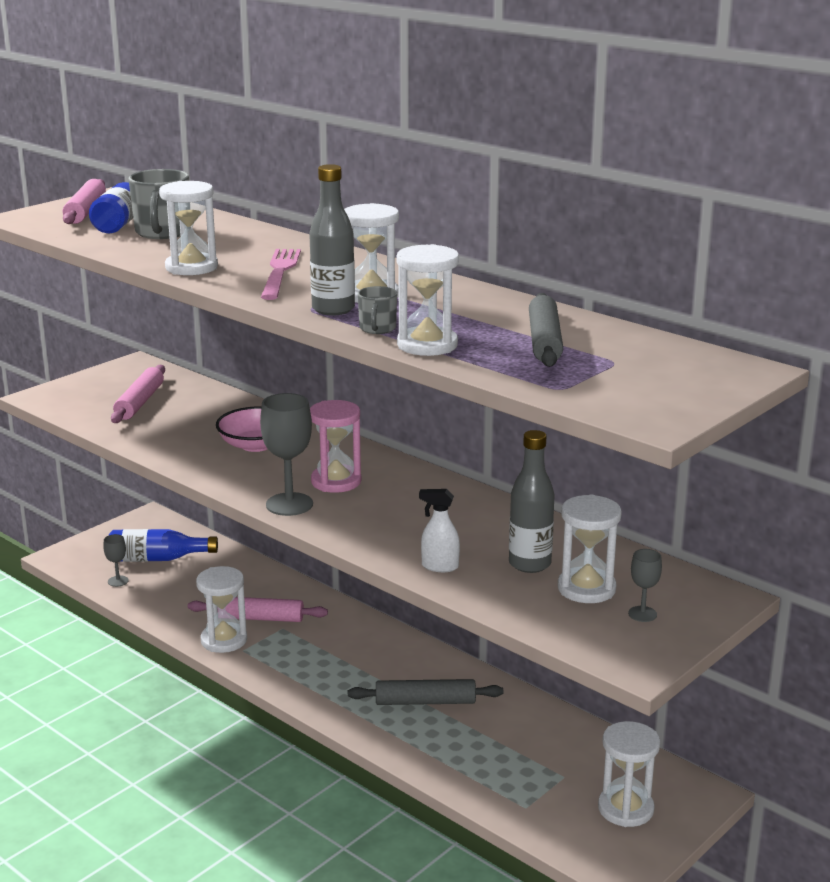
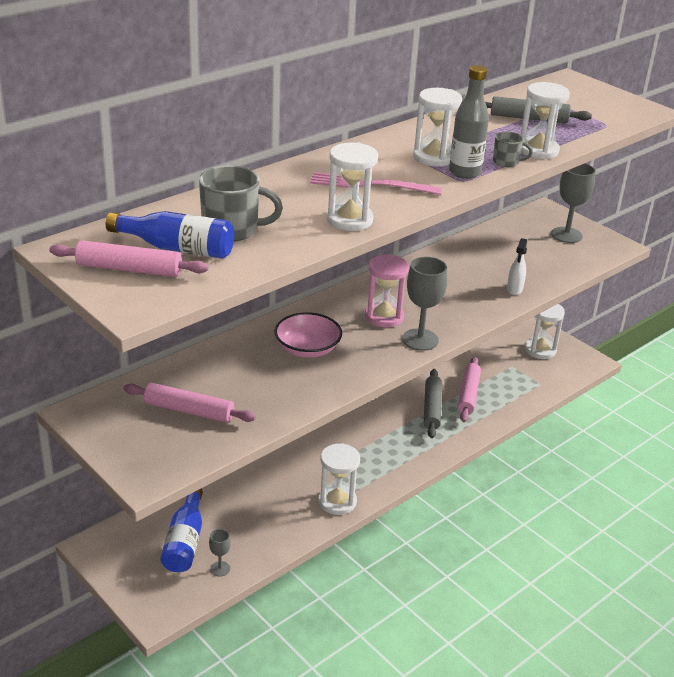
camera: 85 degrees left, 10 degrees up
(258, 618) = (306, 481): pink rolling pin -> pink rolling pin (468, 394)
(529, 564) = (510, 259): grey bottle -> none
(586, 589) = (539, 246): white hourglass -> none
(642, 614) = (566, 235): grey goblet -> grey goblet, size x1.91

